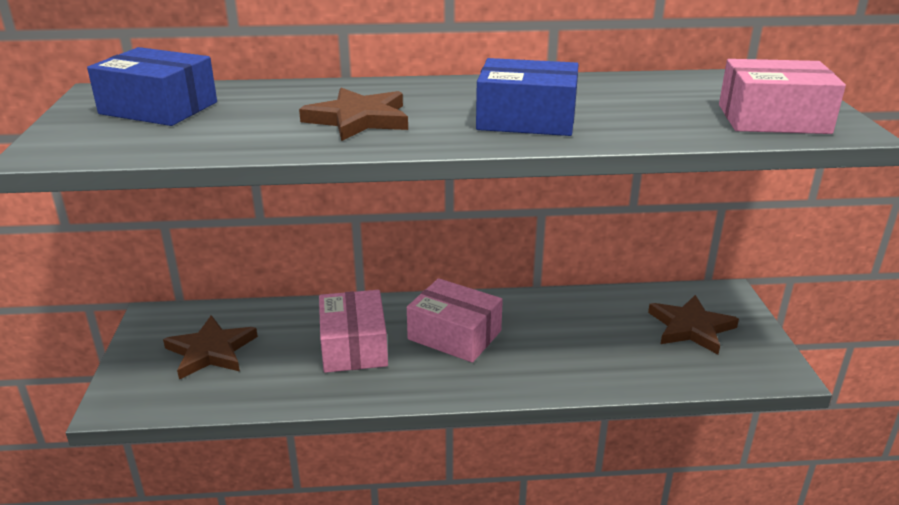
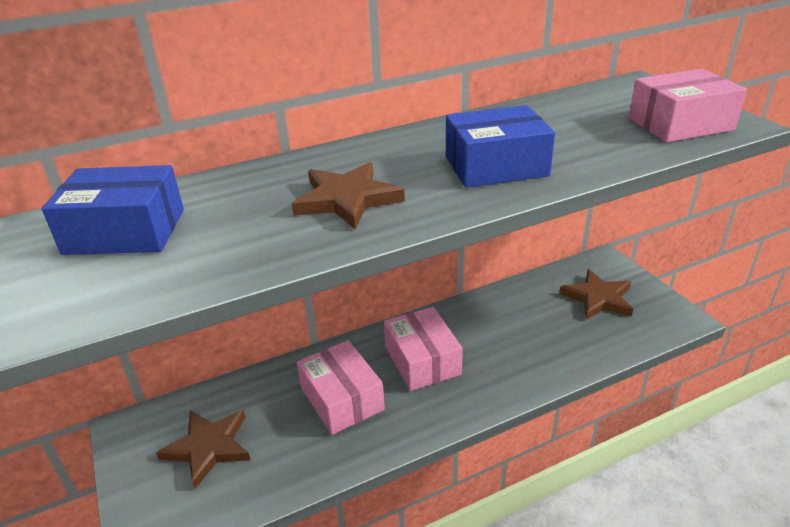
camera: 20 degrees left, 5 degrees up
(454, 335) = (422, 360): pink box -> pink box turned 60 degrees clockwise

